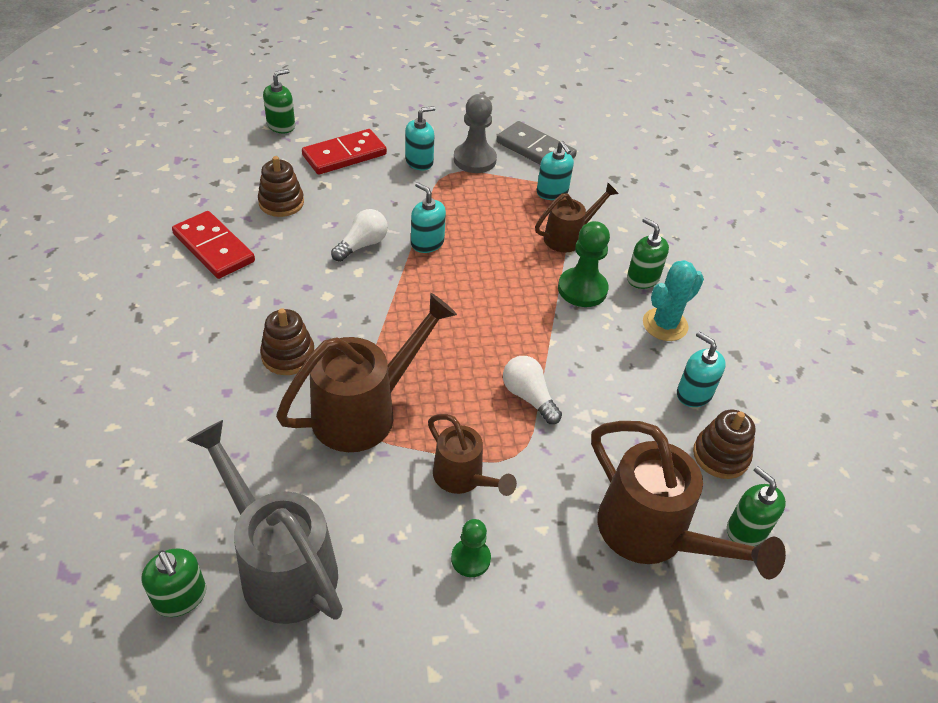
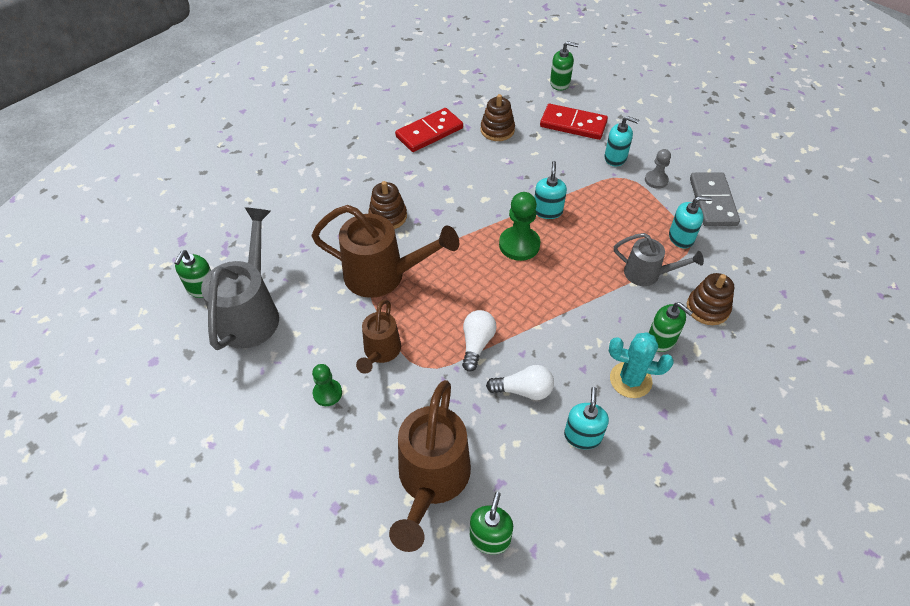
camera: 55 degrees right, 5 degrees up
(213, 248) = (429, 132): red domino -> red domino turned 45 degrees clockwise
(362, 245) = (508, 185): white light bulb -> white light bulb (524, 390)
(474, 160) = (656, 180): grey pawn -> grey pawn, size x0.61
(552, 192) = (681, 238): turquoise soap dispenser -> turquoise soap dispenser turned 120 degrees counterclockwise
(568, 237) = (647, 274): brown watering can -> grey watering can
(582, 289) = (606, 312): green pawn -> green pawn (519, 245)
(642, 278) = (661, 340): green soap dispenser -> green soap dispenser turned 120 degrees clockwise
(720, 455) = (541, 485): brown stacking toy -> brown stacking toy (707, 308)

